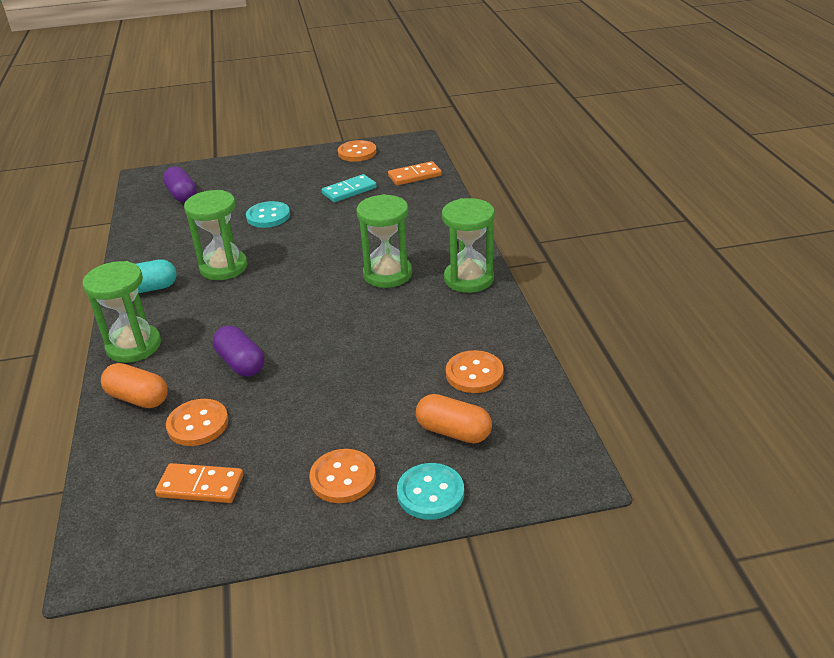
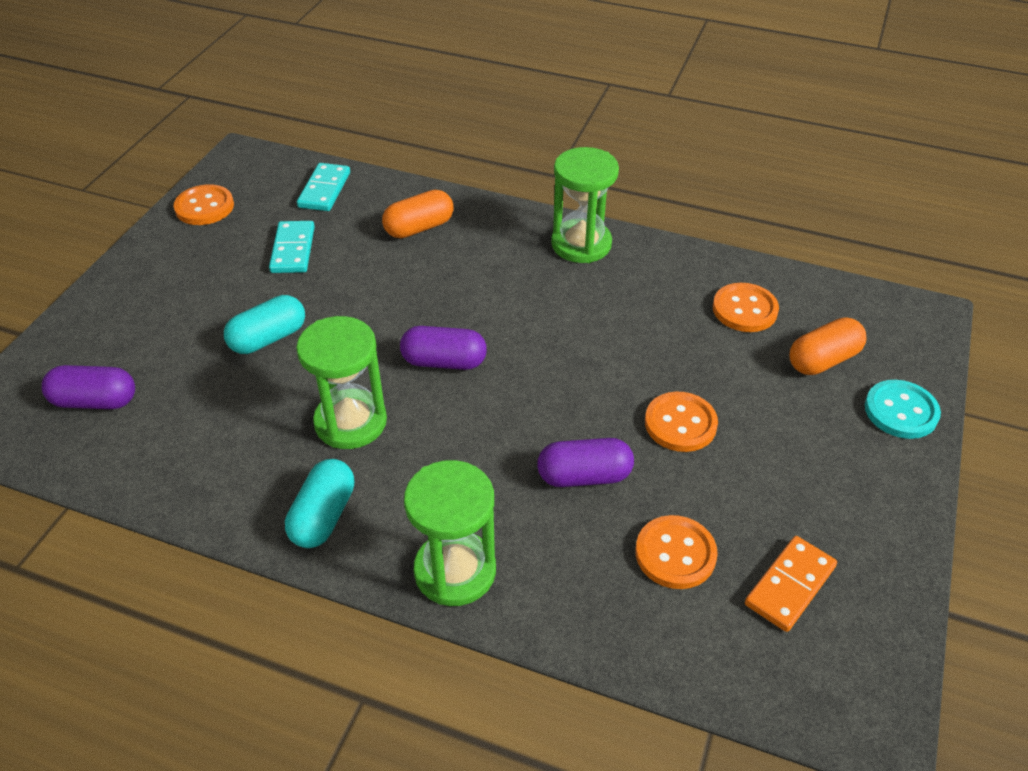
camera: 60 degrees left, 10 degrees up
(138, 398) = (579, 598): orange capsule -> orange capsule (419, 228)
(268, 216) = (268, 338): turquoise button -> turquoise capsule
(299, 275) = (444, 362): none -> purple capsule
(343, 478) = (844, 463): orange button -> orange button (680, 424)
(387, 274) = (514, 294): green hourglass -> none
(414, 176) = (324, 190): orange domino -> turquoise domino

